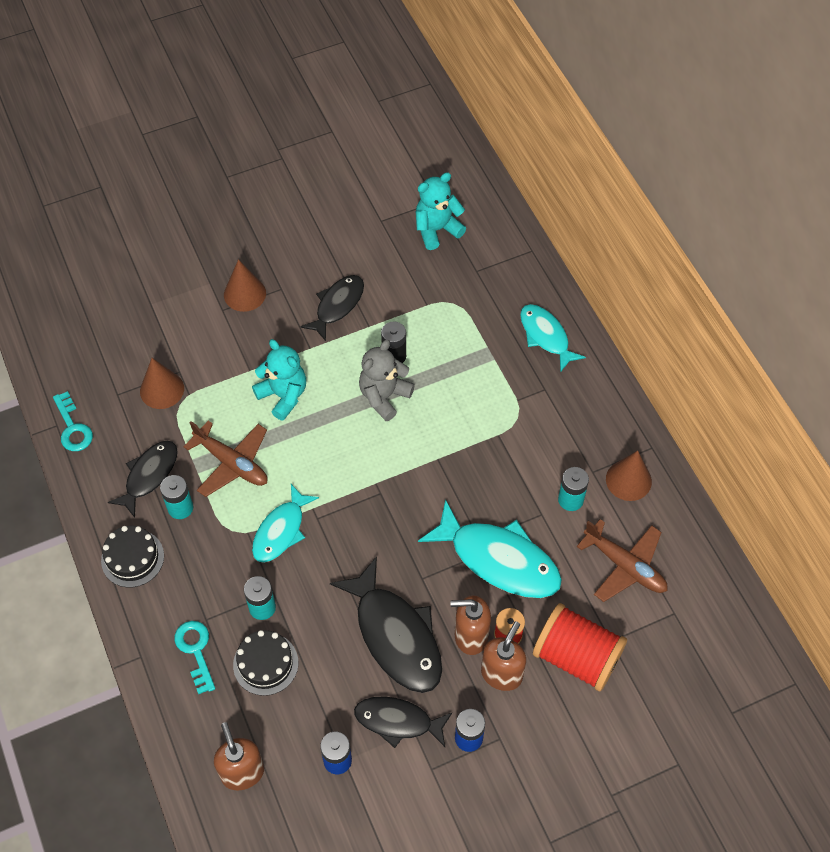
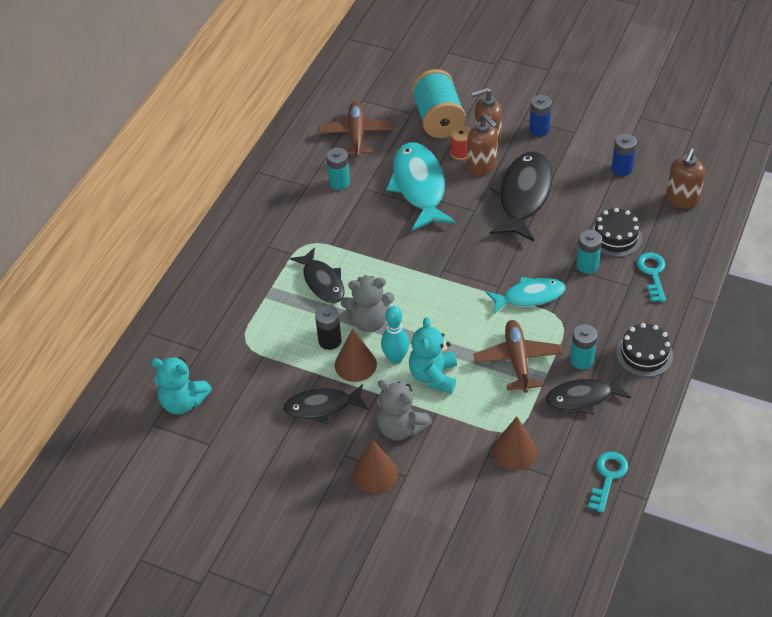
camera: 130 degrees left, 10 degrees down
(195, 651) = (652, 274): turquoise key -> turquoise key turned 150 degrees clockwise
(263, 338) = (401, 428): none -> grey teddy bear
(328, 385) = (395, 358): none -> turquoise bowling pin
(398, 721) = (569, 161): black fish -> black fish (322, 282)
(546, 336) = (221, 273): turquoise fish -> none
(576, 657) = (438, 119): red spool -> turquoise spool
(628, 480) = (294, 167): brown cone -> brown cone (355, 364)

